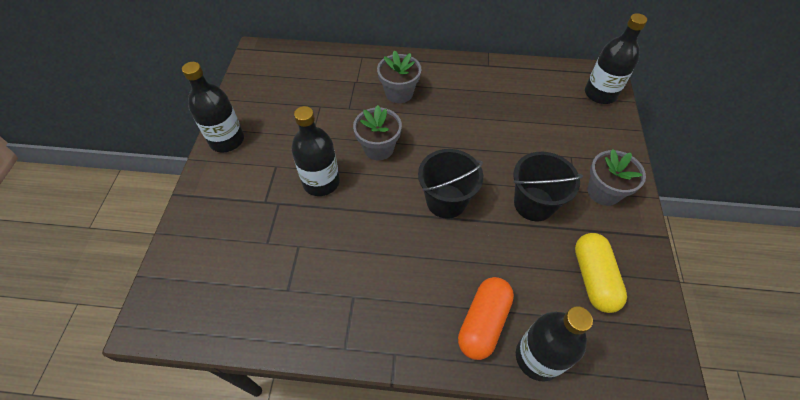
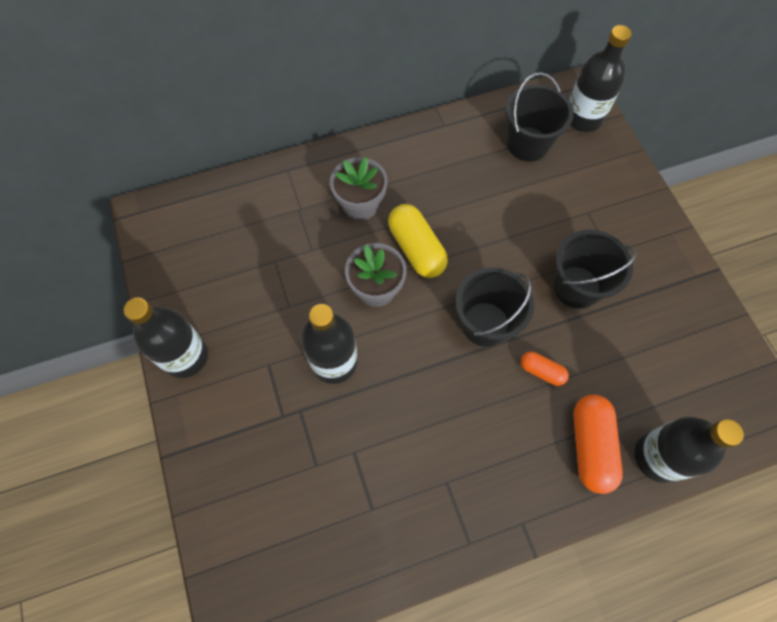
camera: 25 degrees left, 10 degrees up
(472, 251) = (541, 371): none -> orange capsule
(546, 96) = (528, 144): none -> black bucket
(593, 278) = (671, 347): yellow capsule -> yellow capsule (416, 249)
(603, 192) = (638, 242): grey flower pot -> none

